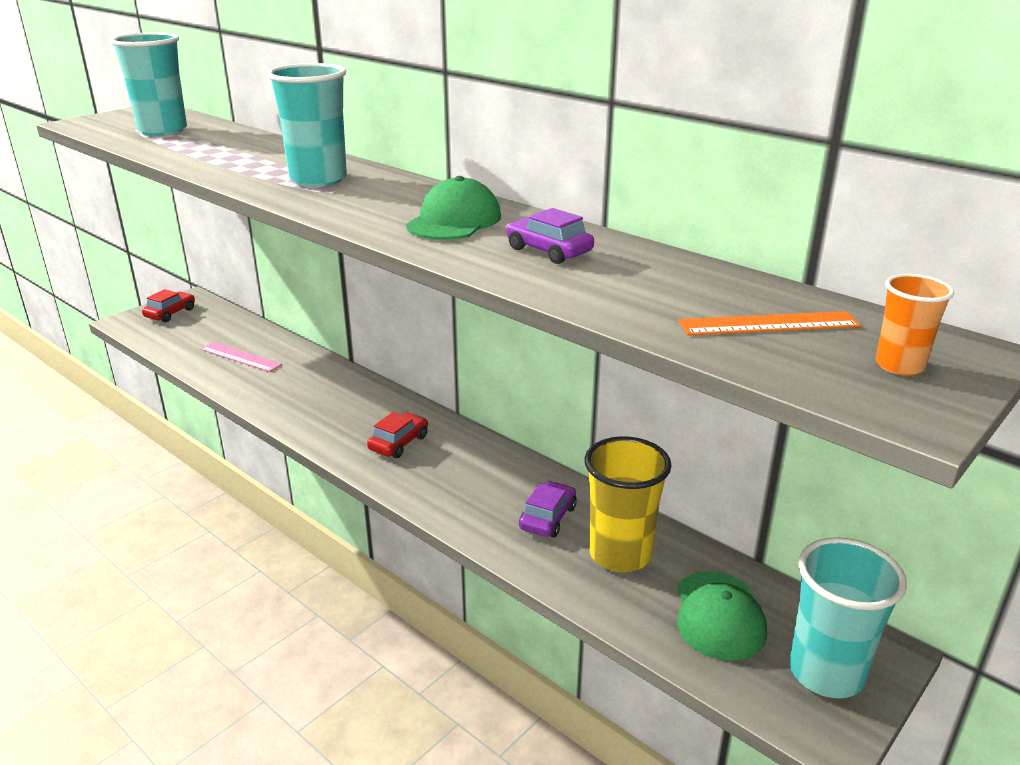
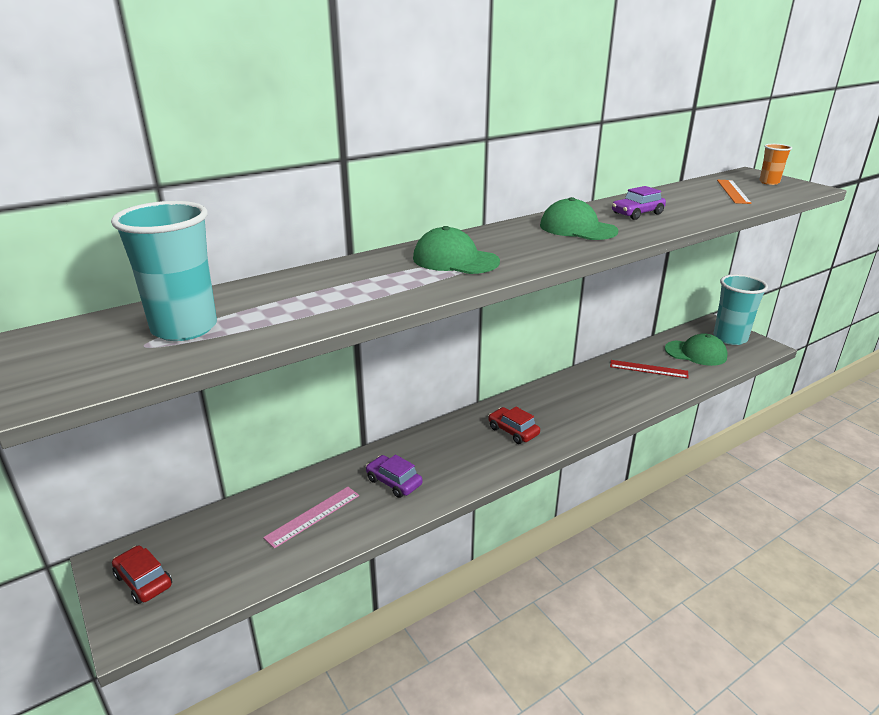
camera: 75 degrees left, 0 degrees up
(318, 179) = (455, 260): turquoise cup -> green cap
(547, 518) = (613, 385): purple car -> purple car (394, 482)
(620, 554) = (648, 369): yellow cup -> red ruler

